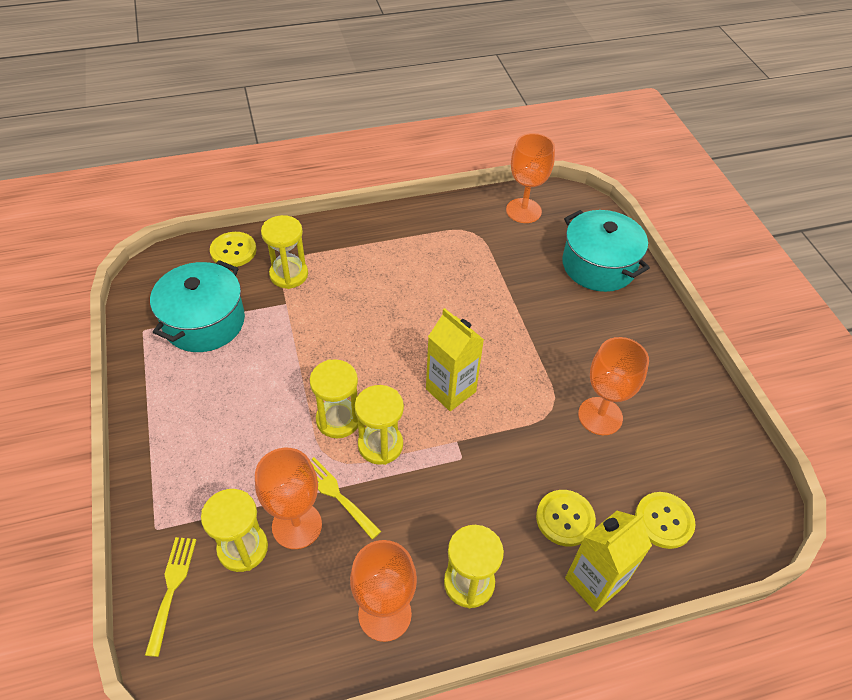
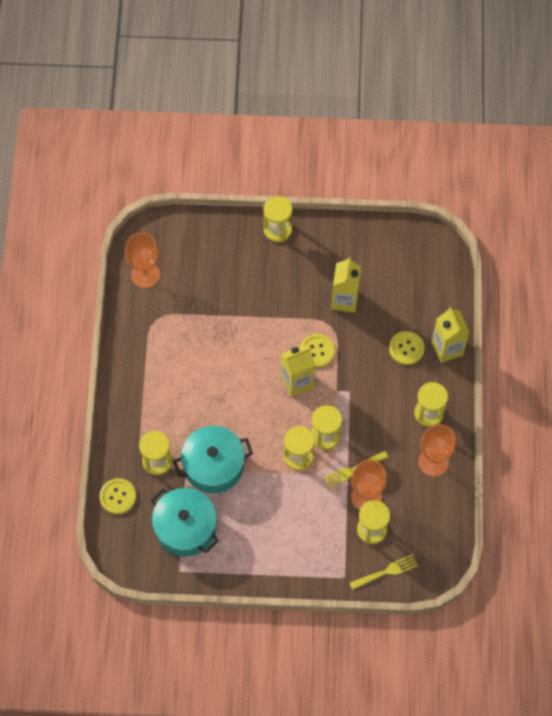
camera: 70 degrees left, 15 degrees up
(171, 589) = (386, 572): yellow fork -> yellow fork turned 135 degrees clockwise
(598, 265) = (219, 246): turquoise pot -> turquoise pot (213, 465)
(600, 416) = (344, 300): orange goblet -> yellow carton
(656, 316) = (277, 230): none -> yellow hourglass
(664, 521) = (423, 296): yellow button -> yellow button (317, 351)

